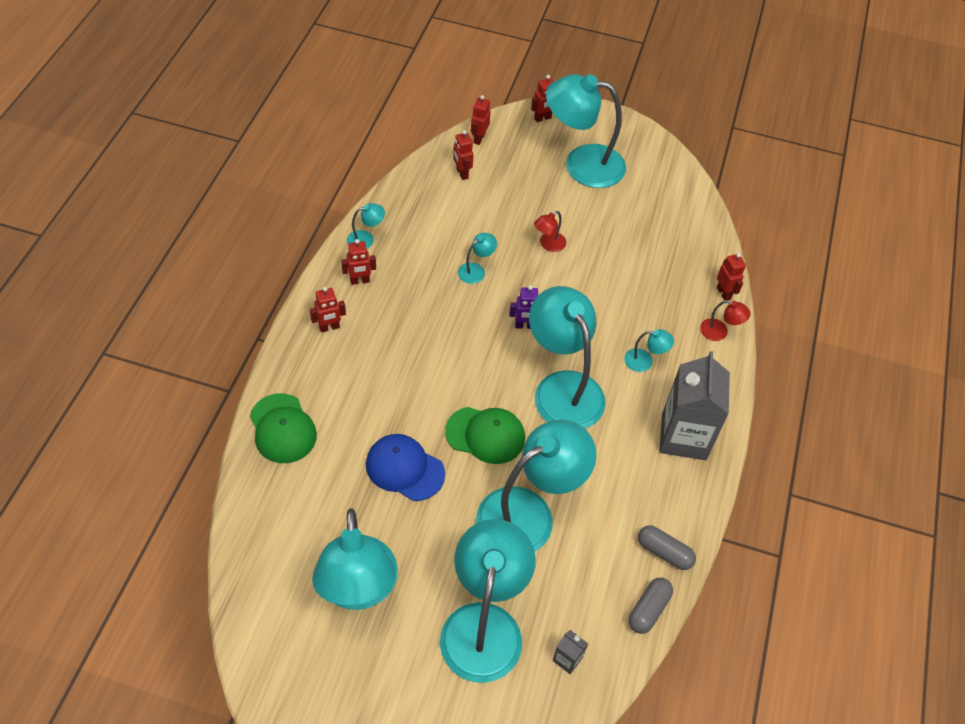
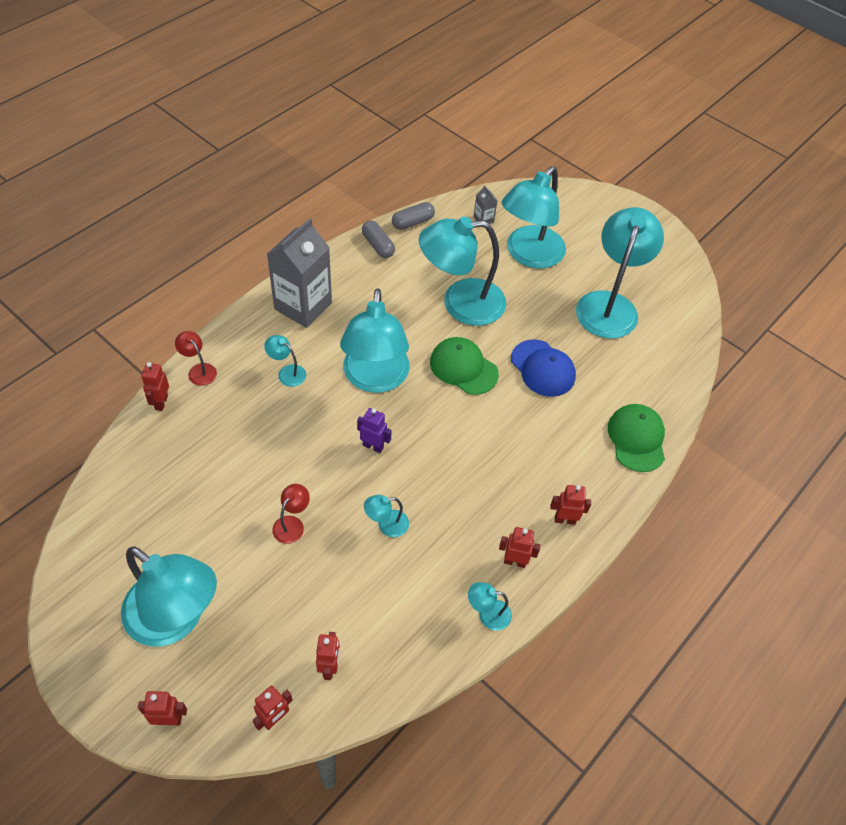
camera: 155 degrees left, 0 degrees up
(548, 245) = (292, 524): red lamp -> red lamp turned 45 degrees counterclockwise

